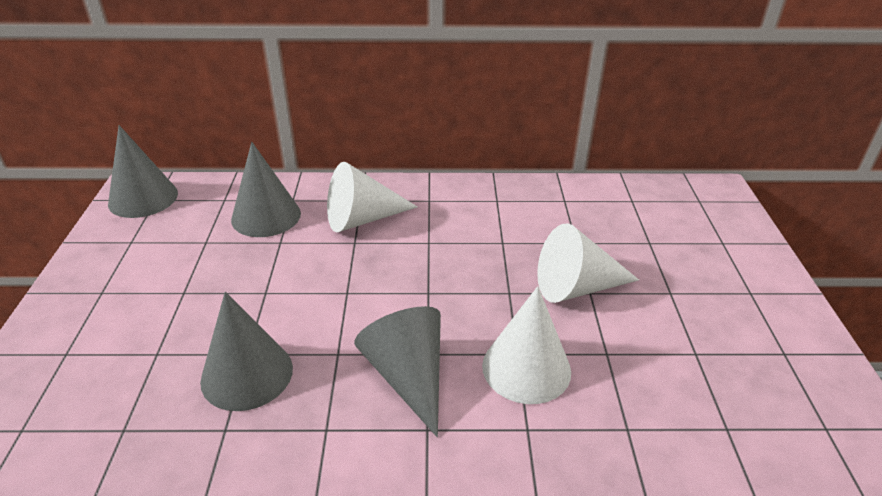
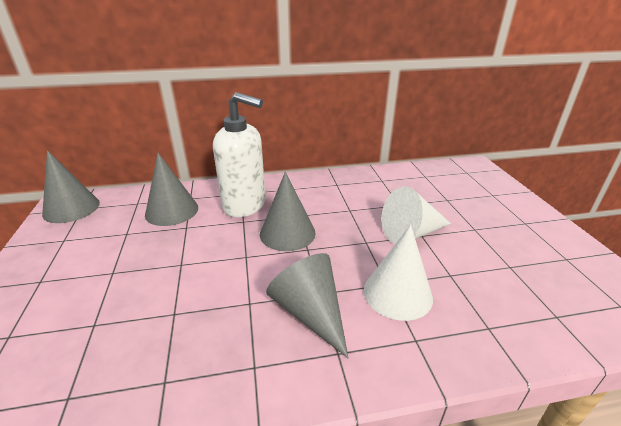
camera: 10 degrees left, 5 degrees down
(247, 374) = (176, 330): grey cone -> grey cone (287, 233)
(362, 219) = (245, 205): white cone -> white soap dispenser

